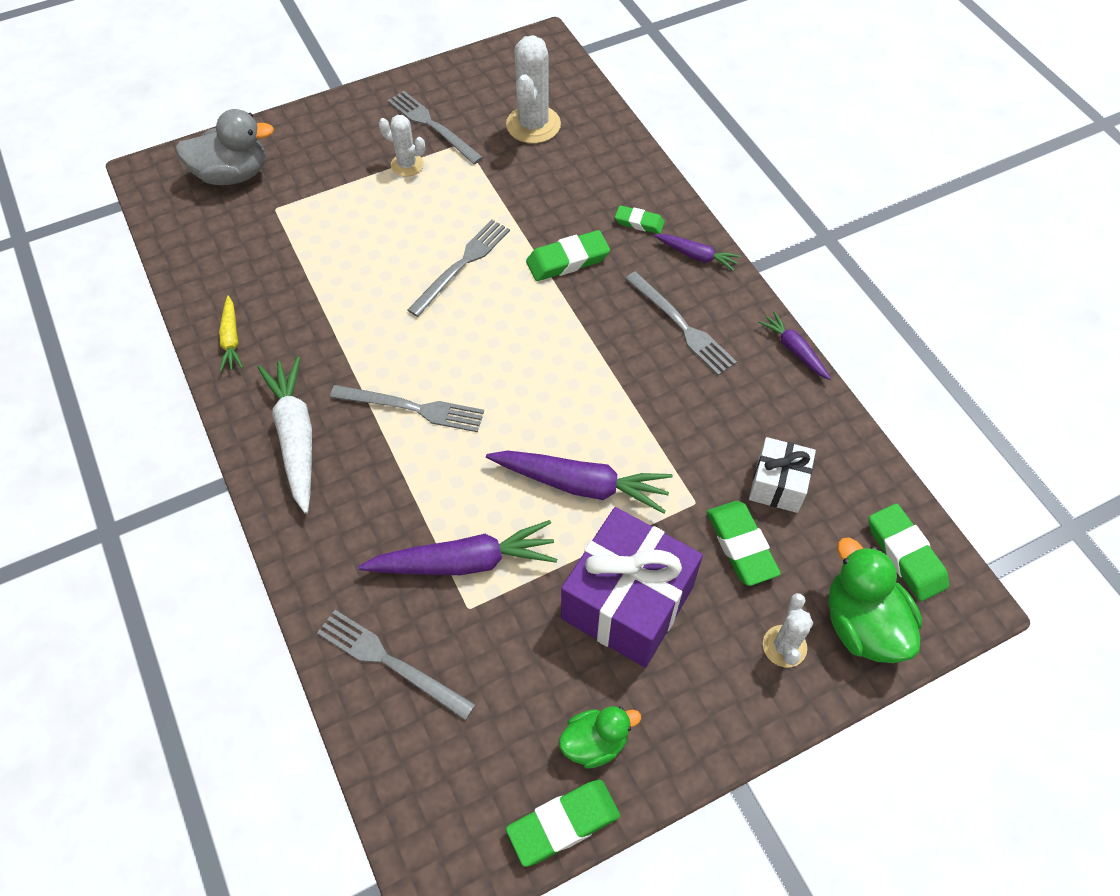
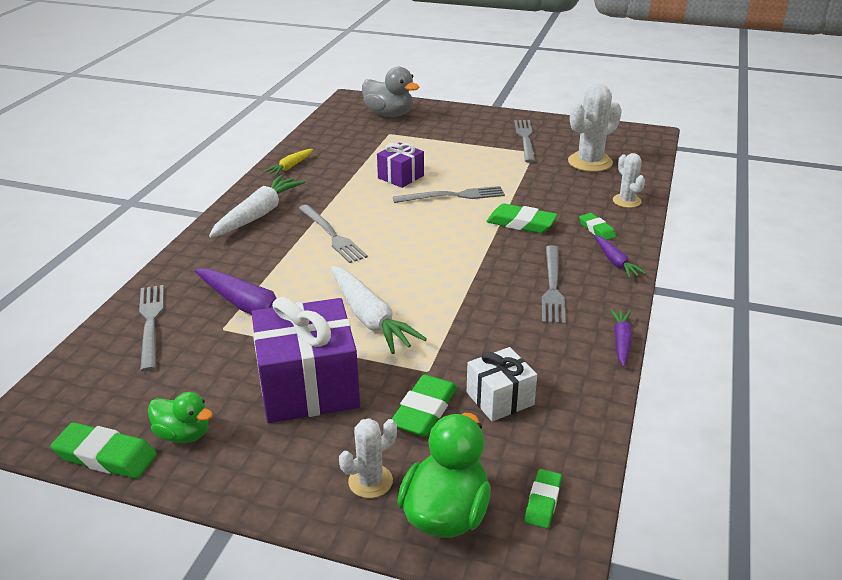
camera: 45 degrees right, 25 degrees down
(375, 272) = (401, 177): none -> purple gift
(407, 165) = (486, 147): white cactus -> white cactus (626, 201)
(581, 484) = (370, 318): purple carrot -> white carrot
(905, 555) = (542, 501): green eraser -> green eraser, size x0.62

